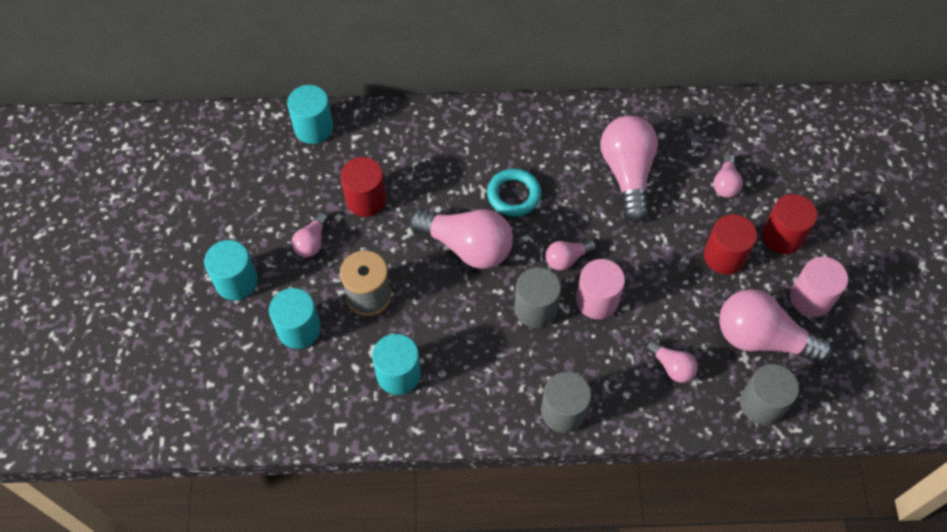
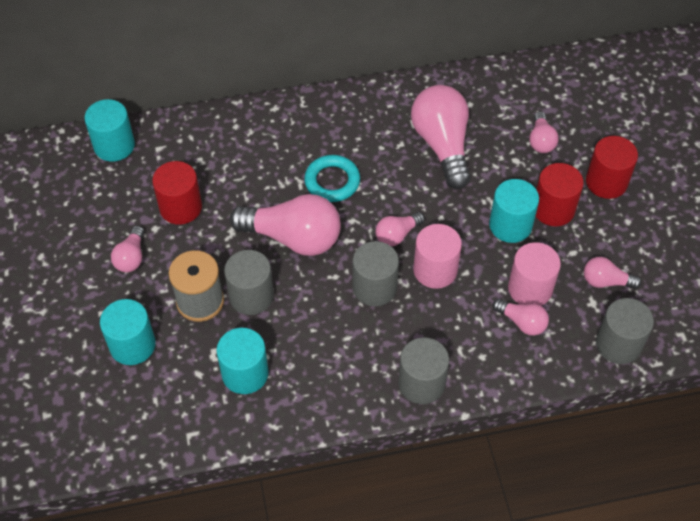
camera: 10 degrees left, 5 degrees down
(236, 281) = (58, 308): turquoise cylinder -> turquoise cylinder (510, 225)
(417, 298) = (251, 296): none -> grey cylinder
(762, 338) = (606, 281): pink light bulb -> pink light bulb, size x0.50
(811, 298) = (646, 236): pink cylinder -> pink cylinder (530, 288)

